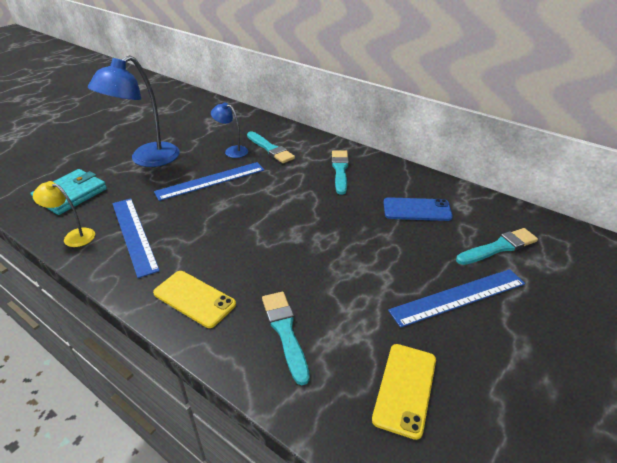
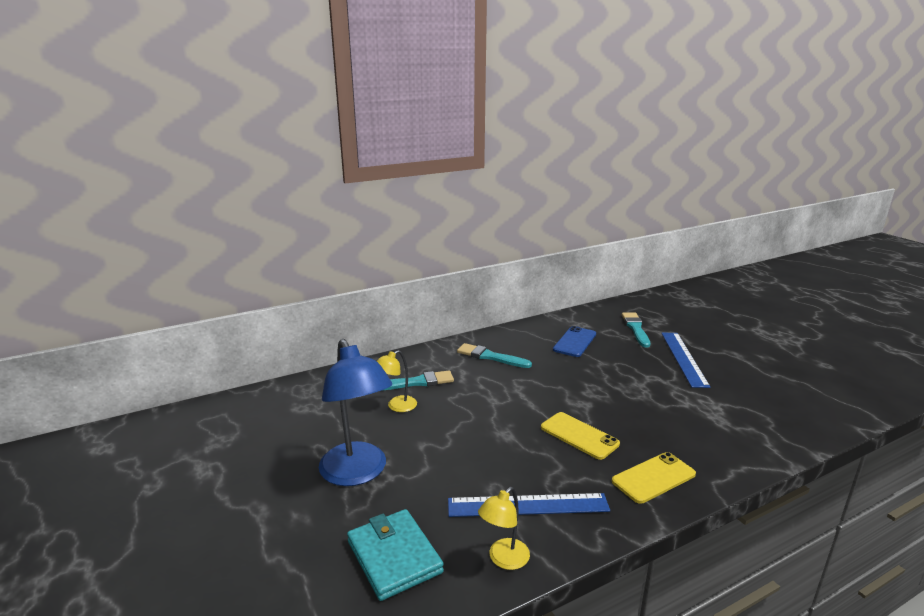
camera: 65 degrees left, 15 degrees down
(211, 181) = (451, 432): blue ruler -> none
(232, 151) = (397, 406): blue lamp -> yellow lamp
(285, 332) = (706, 437): turquoise brush -> none
(405, 389) = (767, 402): yellow phone -> yellow phone (579, 436)

